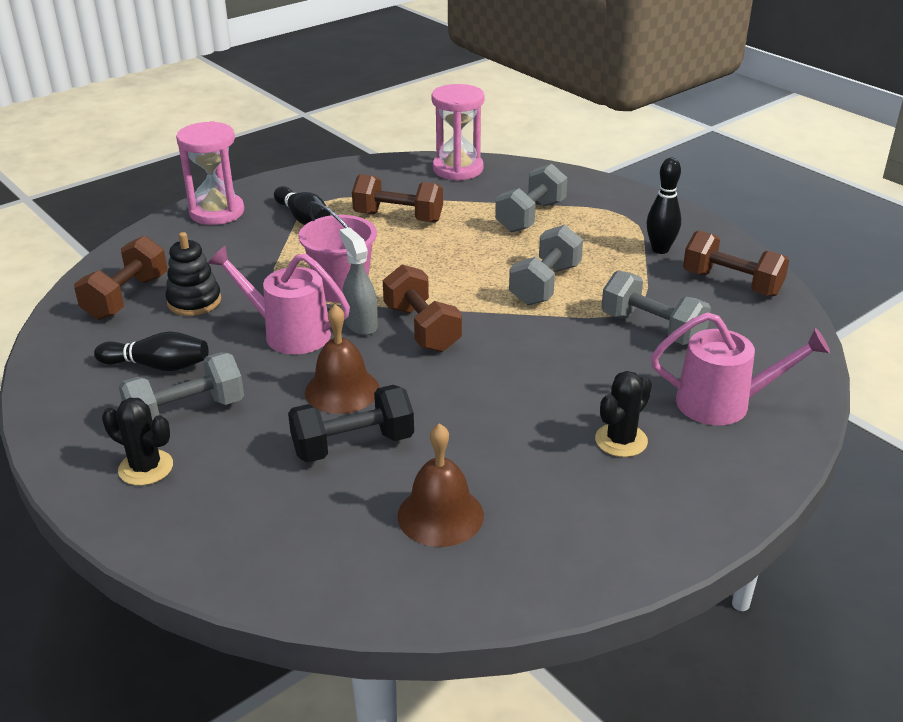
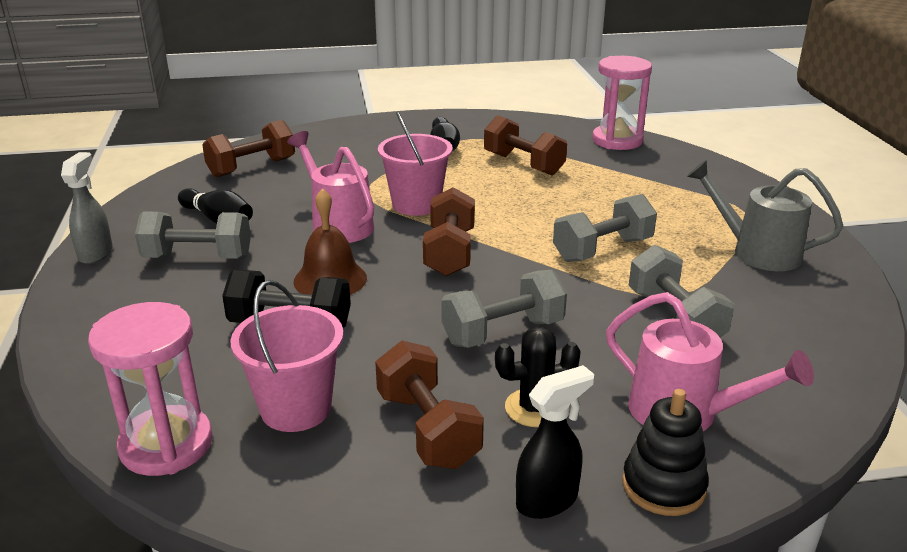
camera: 30 degrees right, 5 degrees down
(146, 468) = (125, 287): black cactus -> none
(194, 301) = (295, 183): black stacking toy -> black stacking toy (663, 486)
(217, 212) = (382, 127): pink hourglass -> pink hourglass (166, 445)
(361, 324) = (402, 235): grey spray bottle -> grey spray bottle (96, 253)
(440, 515) = (296, 408): brown bell -> pink bucket
(530, 216) = (647, 192): grey dumbbell -> grey dumbbell (503, 332)
(660, 249) = (756, 252): black bowling pin -> grey watering can
(694, 506) = (547, 500): none -> black spray bottle
(731, 283) = (809, 303): brown dumbbell -> brown dumbbell (427, 429)

